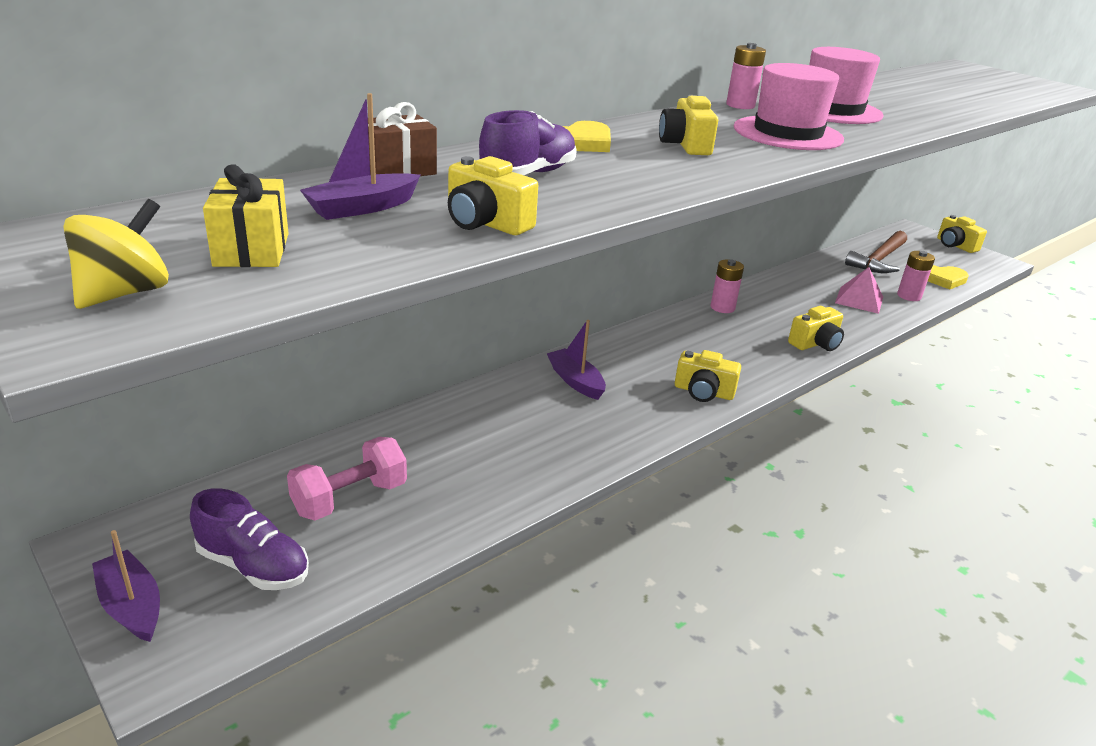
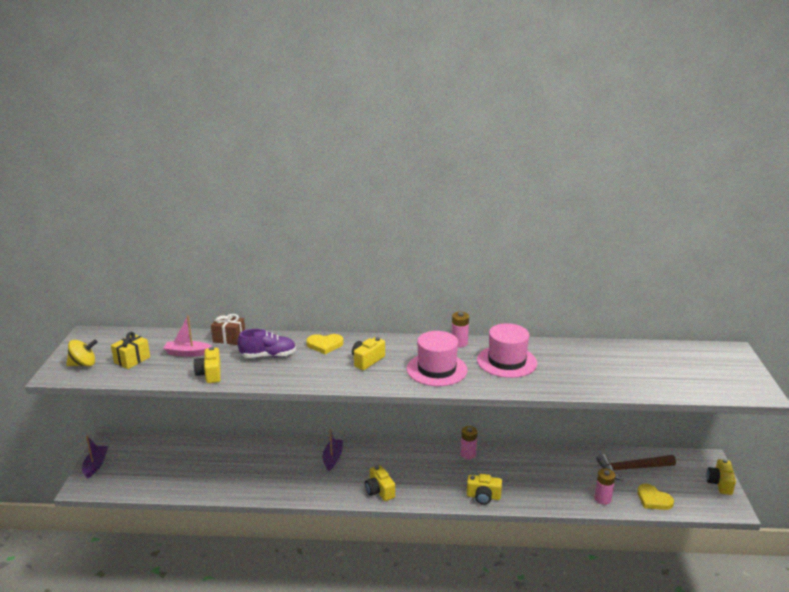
camera: 45 degrees right, 5 degrees down
(253, 566) = (135, 471): purple shoe -> none
(350, 498) = (188, 463): pink dumbbell -> none
(362, 208) = (187, 353): purple boat -> pink boat
(859, 300) = (562, 486): pink pyramid -> none

